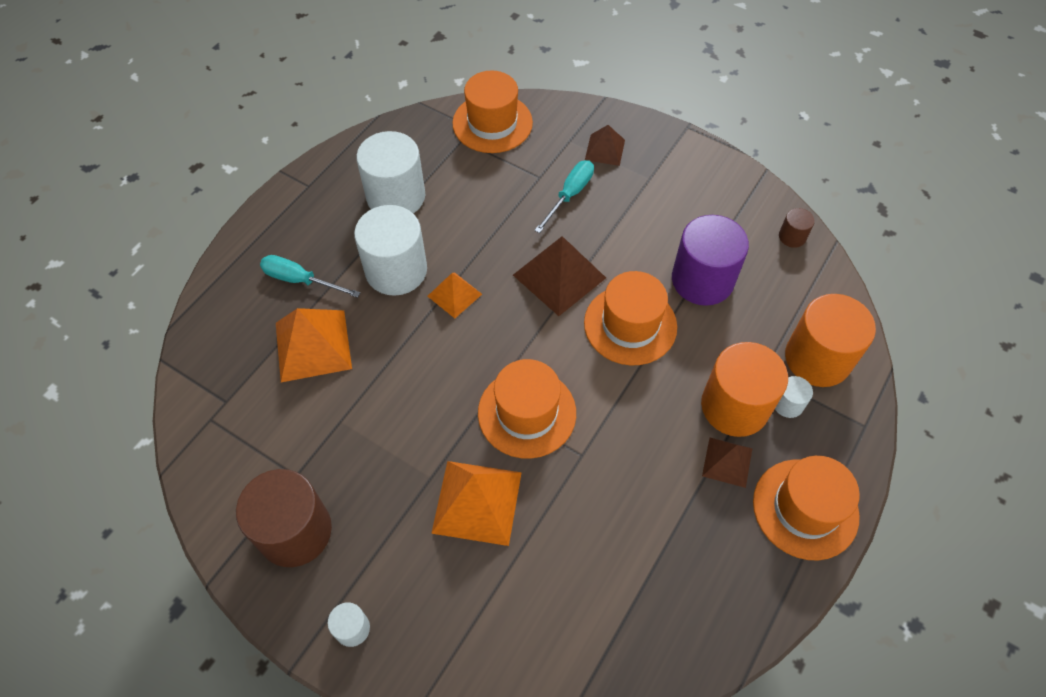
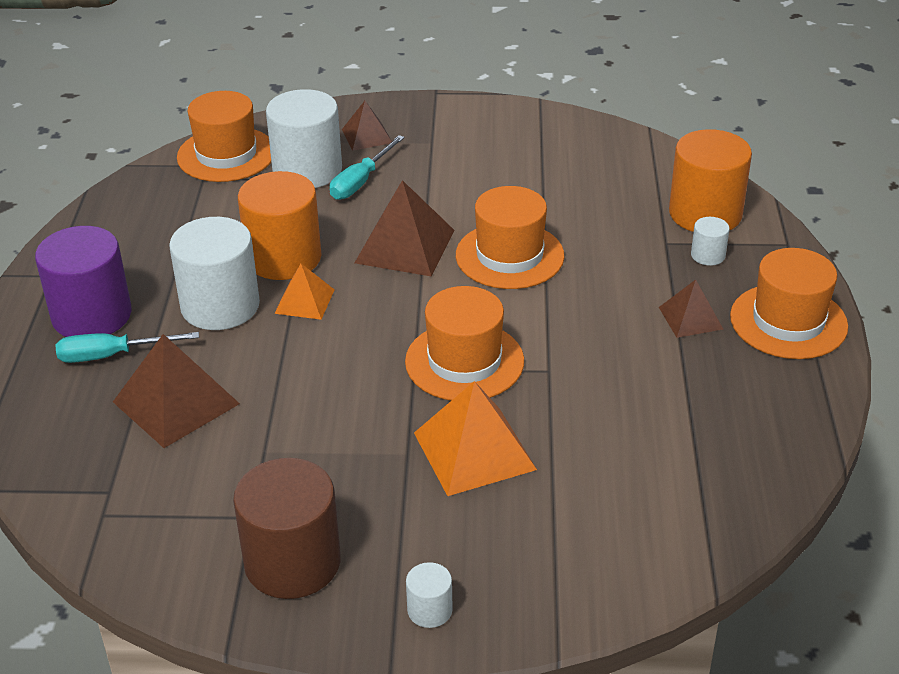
camera: 30 degrees left, 20 degrees down
(313, 345) = (176, 402): orange pyramid -> brown pyramid
(396, 196) = (166, 248): white cylinder -> white cylinder (307, 170)
(570, 195) = (360, 181): turquoise screwdriver -> turquoise screwdriver turned 150 degrees counterclockwise
(702, 280) = (550, 197): purple cylinder -> purple cylinder (92, 315)
(734, 406) = (661, 276): orange cylinder -> orange cylinder (283, 258)
(792, 237) = (606, 137): brown cylinder -> none

